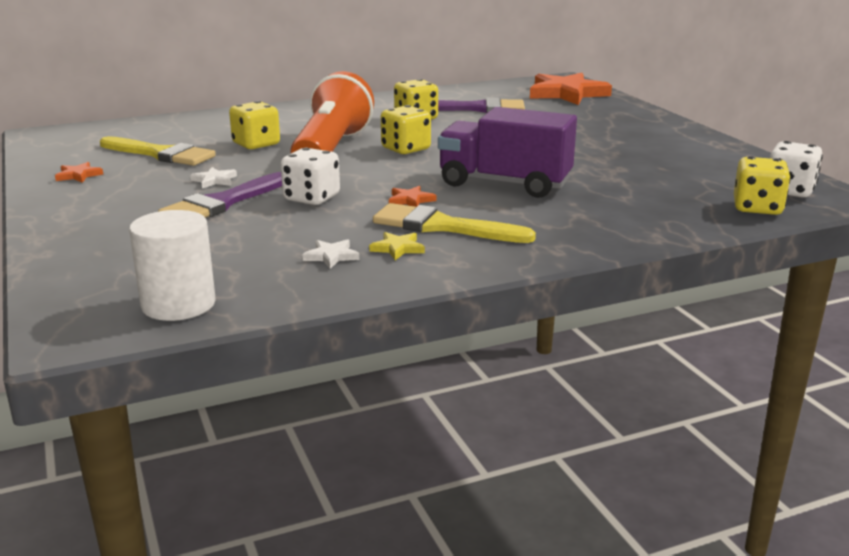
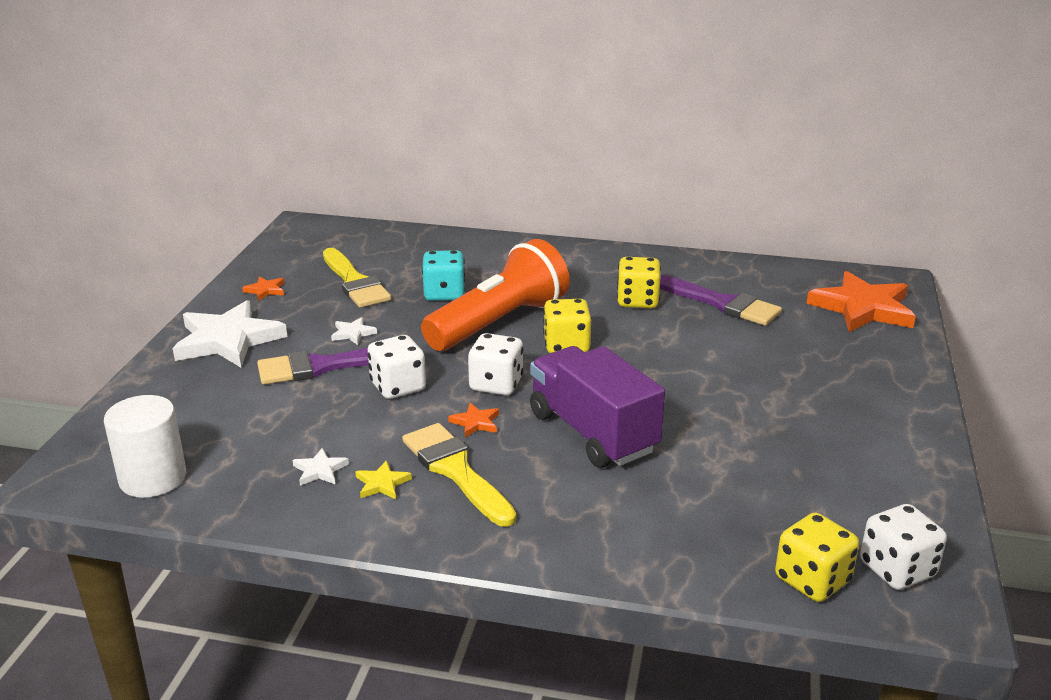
camera: 35 degrees right, 5 degrees up
(96, 210) = (228, 340): none -> white star
(256, 144) = (444, 294): yellow dice -> turquoise dice
(389, 178) = (496, 384): none -> white dice

